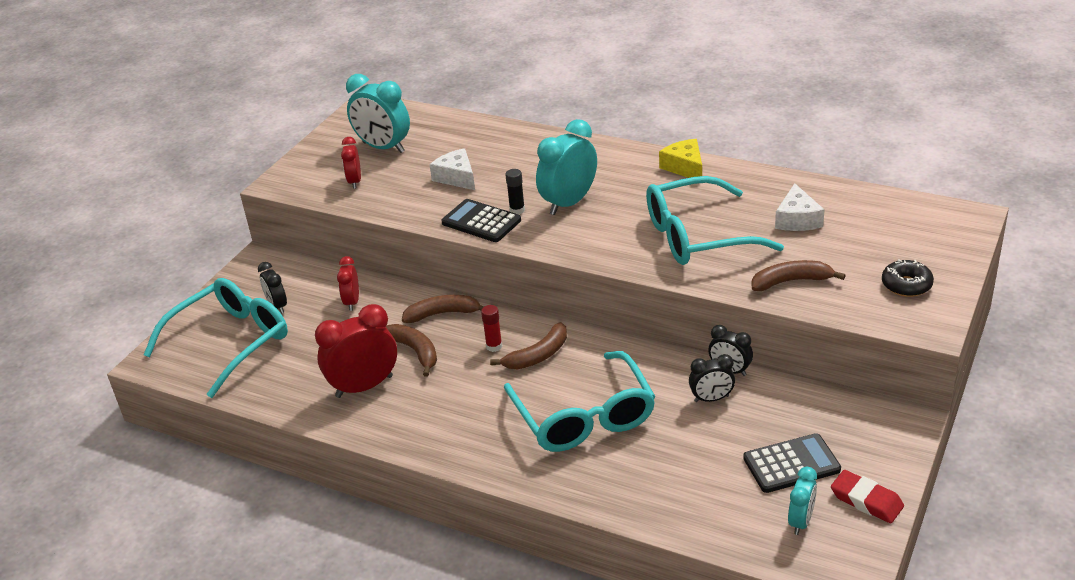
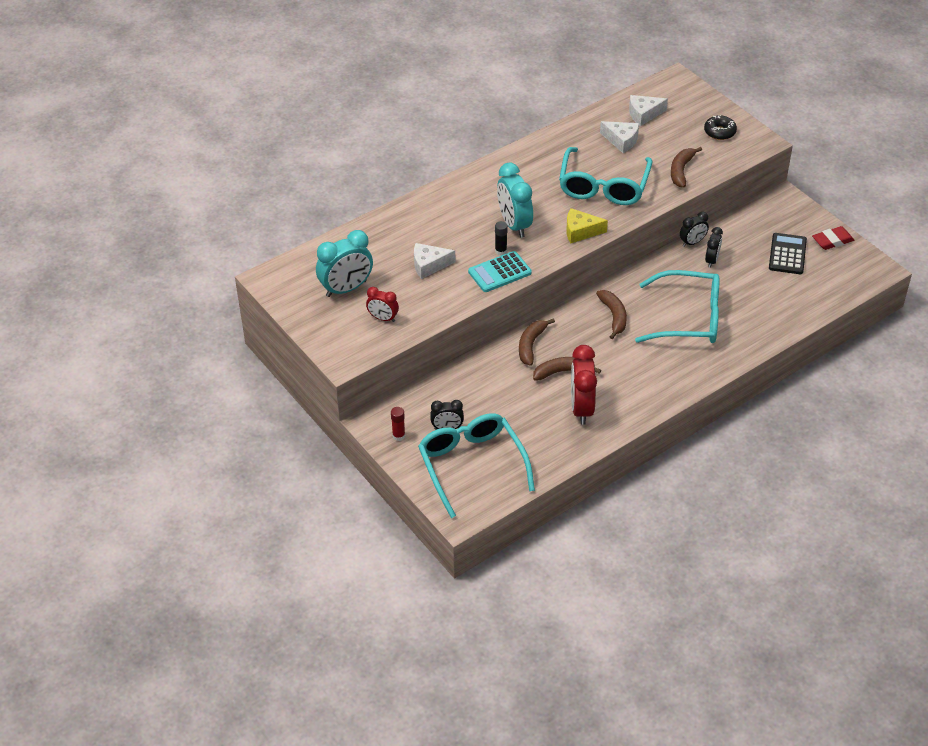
camera: 65 degrees left, 10 degrees up
(352, 302) = (477, 386): red clock -> none
(481, 222) = (499, 272): black calculator -> turquoise calculator
(494, 346) = (588, 333): red glue stick -> red glue stick (398, 436)
(685, 167) = (519, 159): yellow cheese -> yellow cheese (580, 231)
(801, 521) = (832, 270): turquoise clock -> none
(867, 217) = (643, 114): none -> white cheese

